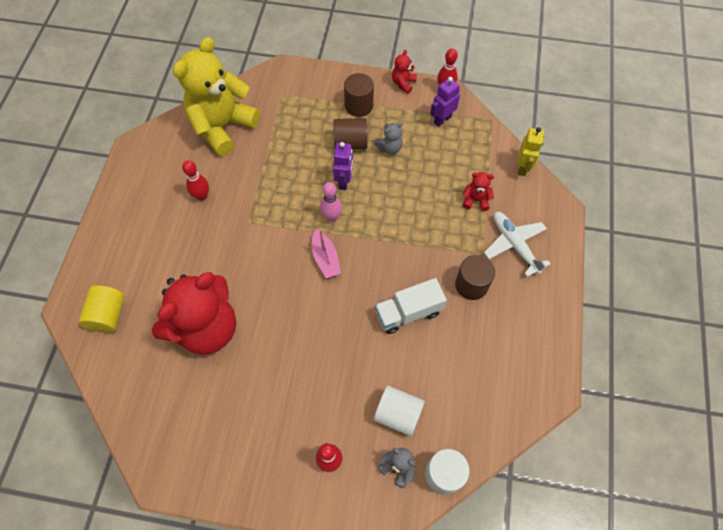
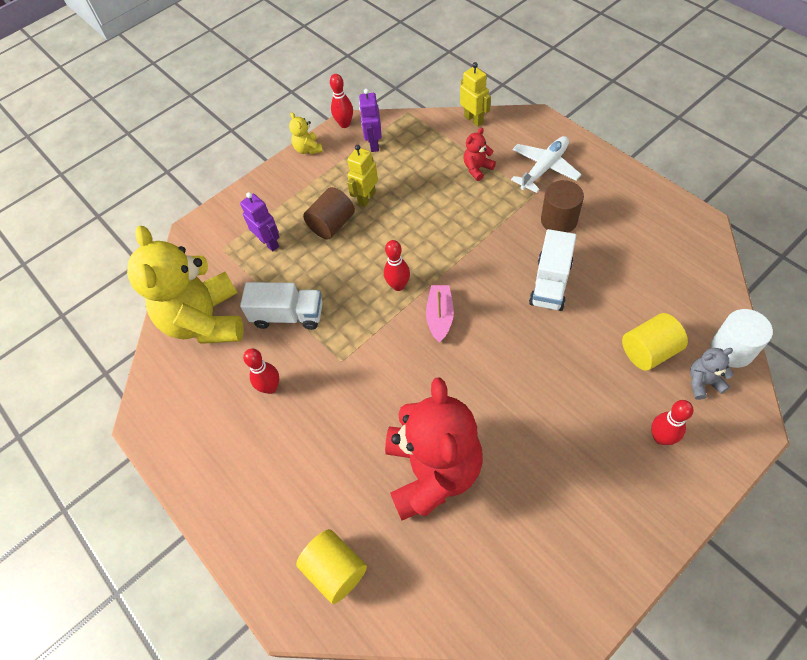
camera: 45 degrees left, 5 degrees down
(260, 168) = (288, 315): none -> white truck
(325, 258) = (440, 317): pink boat -> pink boat turned 105 degrees counterclockwise
(331, 216) = (398, 285): pink bowling pin -> red bowling pin
(344, 181) = (369, 253): purple robot -> purple robot (269, 243)
(359, 105) = (297, 195): brown cylinder -> none
(390, 148) = (366, 198): grey teddy bear -> yellow robot
(398, 414) = (649, 351): white cylinder -> yellow cylinder
(403, 83) = (308, 149): red teddy bear -> yellow teddy bear
(514, 245) = (544, 168): white plane -> white plane turned 120 degrees clockwise

